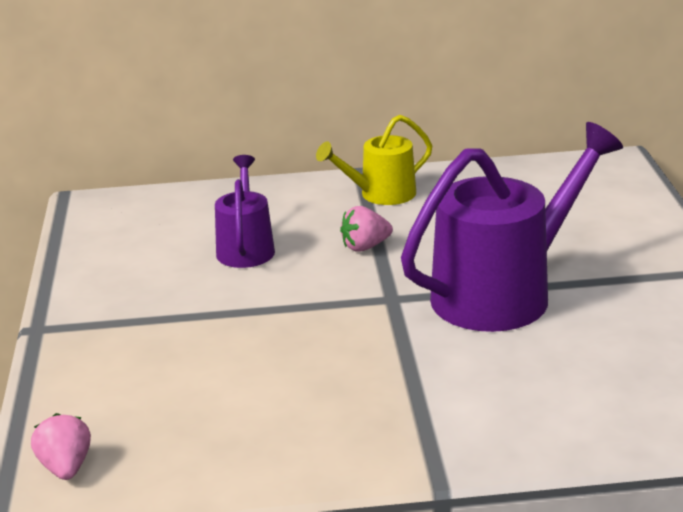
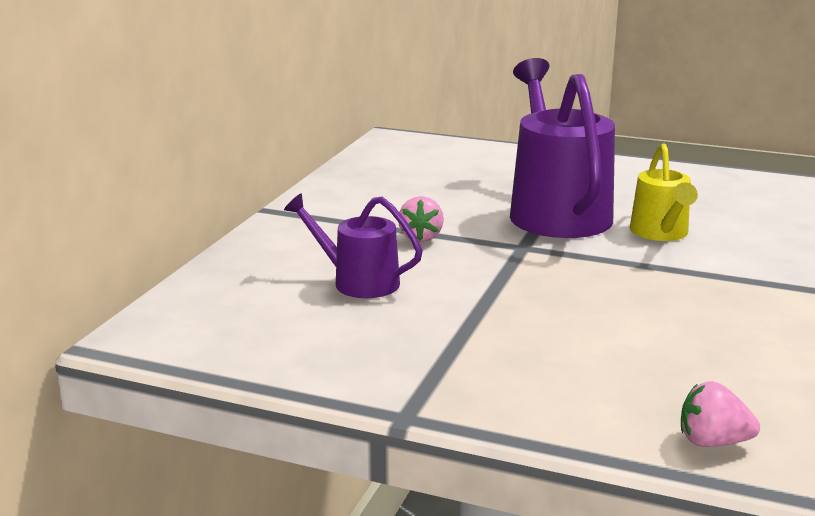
camera: 65 degrees left, 5 degrees down
(381, 195) = (331, 212): yellow watering can -> yellow watering can (661, 233)

